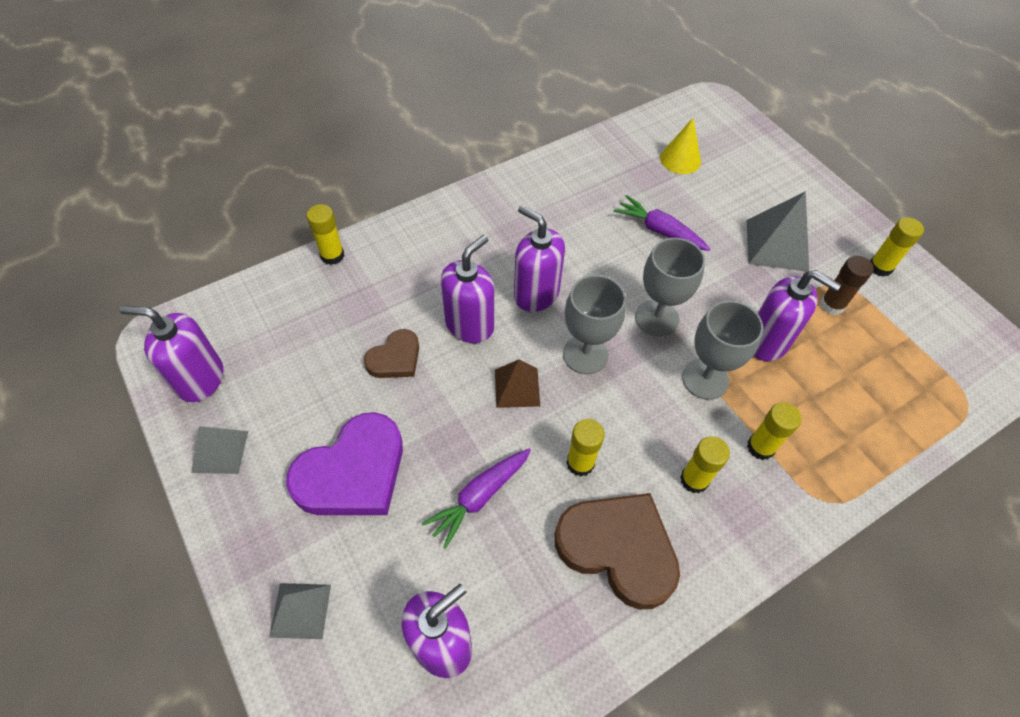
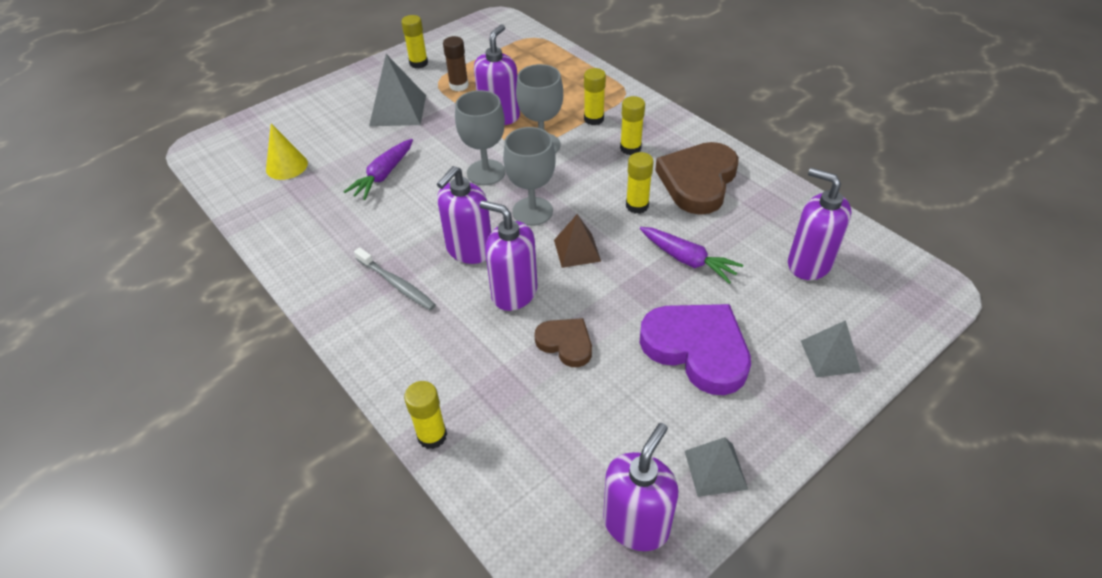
camera: 95 degrees left, 10 degrees down
(200, 379) = (636, 524): purple soap dispenser -> purple soap dispenser turned 150 degrees counterclockwise
(501, 238) = (397, 284): none -> grey toothbrush

